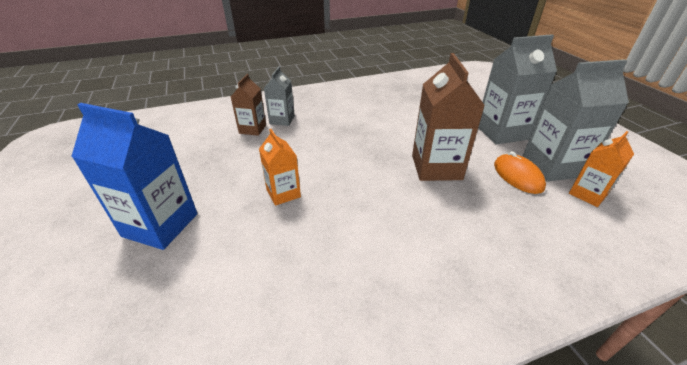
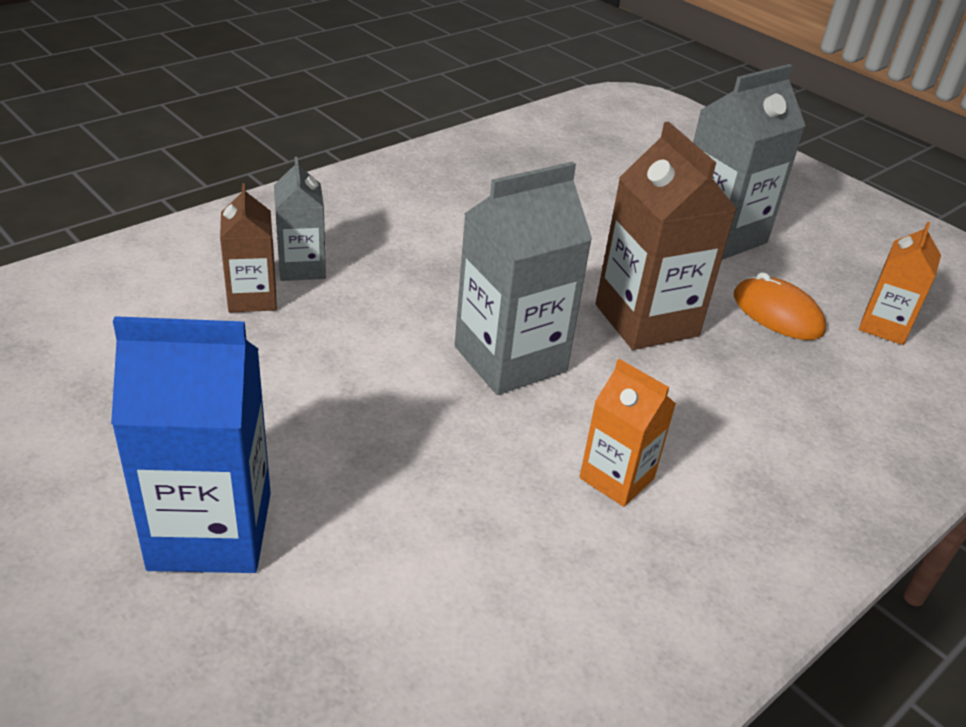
camera: 25 degrees left, 0 degrees up
(283, 193) = (409, 420): orange carton -> orange carton (616, 478)
(552, 166) = (820, 287): grey carton -> grey carton (510, 359)

